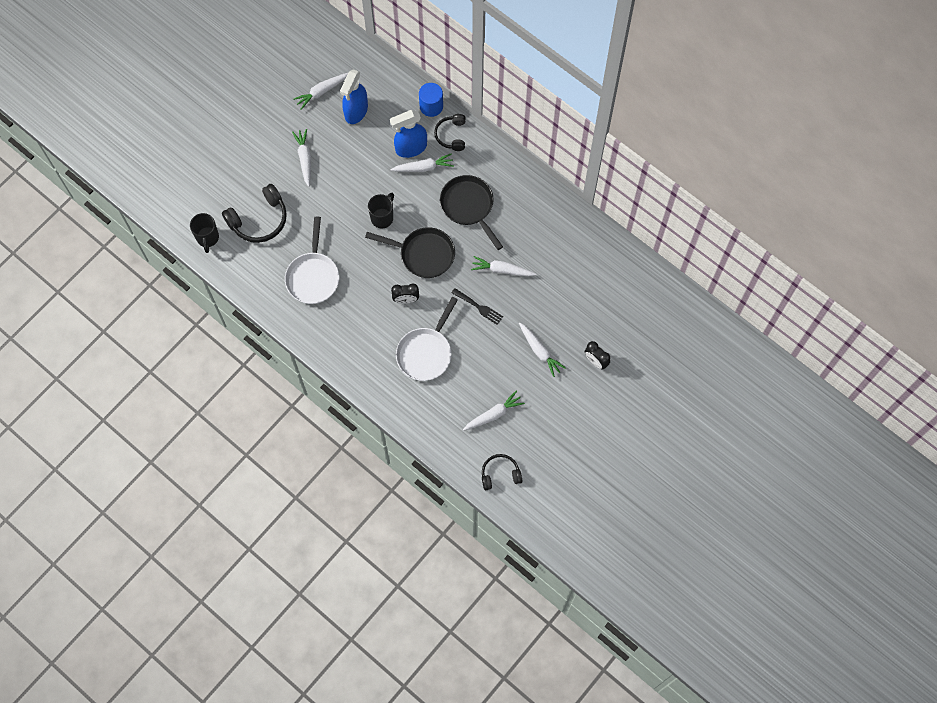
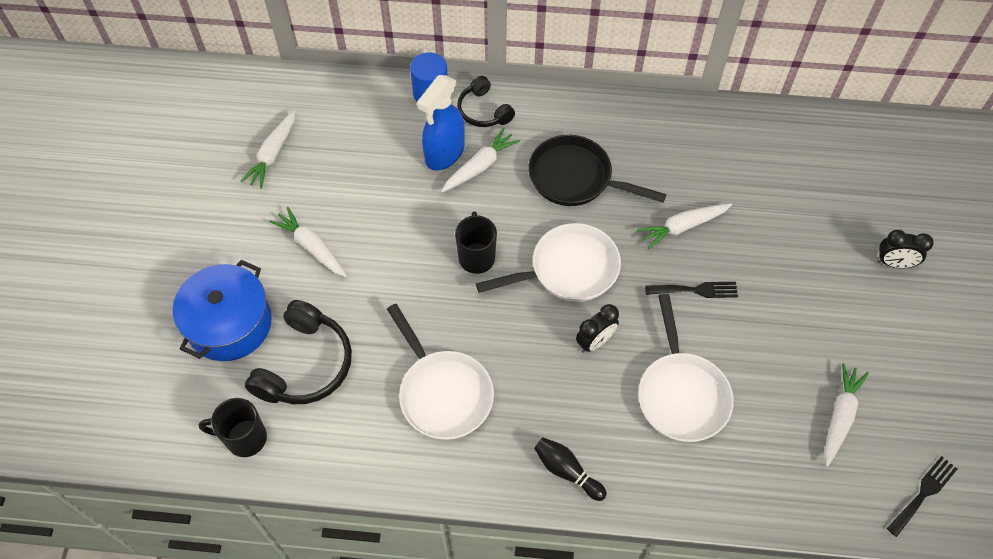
camera: 35 degrees left, 10 degrees down
(207, 238) = (244, 438): black mug -> black mug turned 135 degrees clockwise
(238, 175) = (229, 324): none -> blue pot
(342, 351) = (567, 471): none -> black bowling pin
(356, 111) = (337, 151): blue spray bottle -> none
(423, 254) = (568, 270): black pan -> white pan
(500, 474) = (923, 493): black headphones -> black fork
(540, 351) = (818, 295): white carrot -> none

